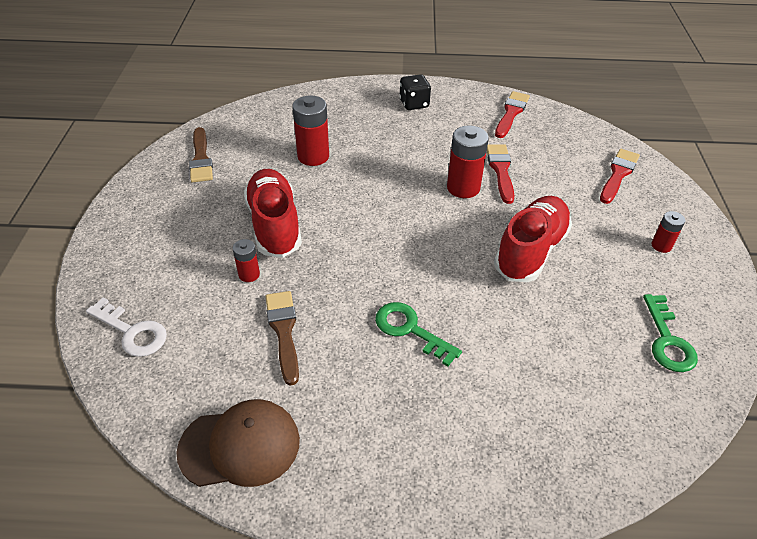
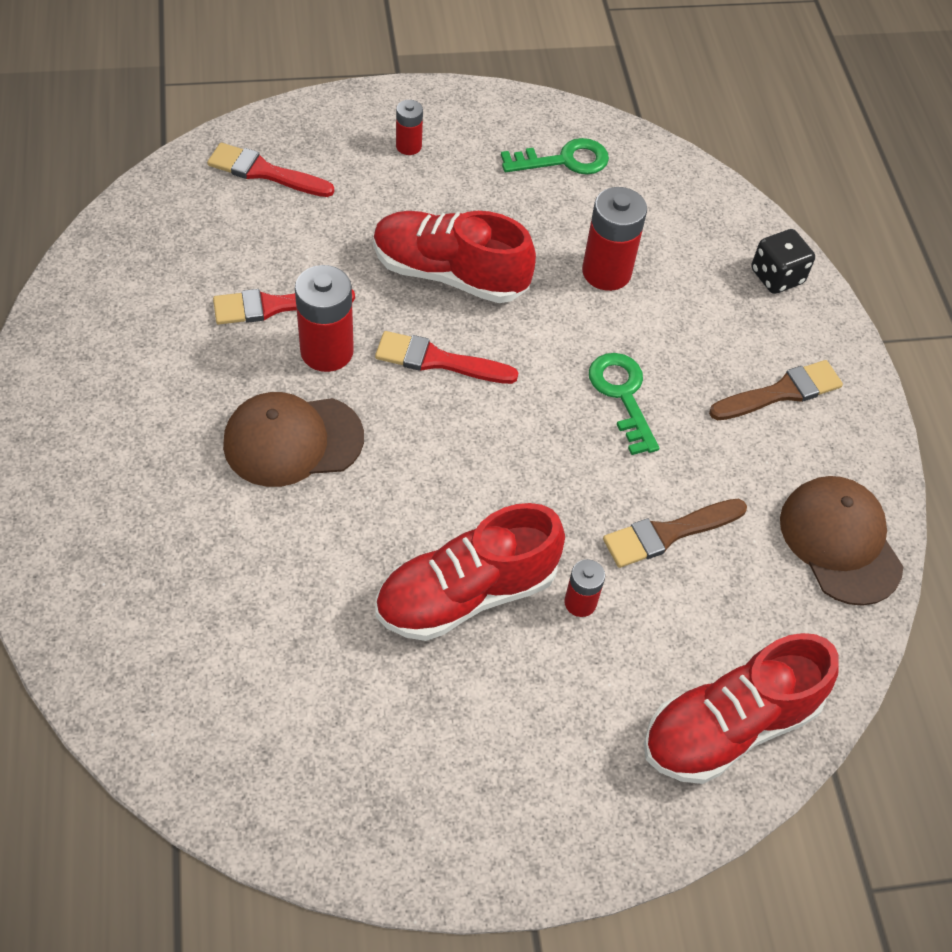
camera: 105 degrees left, 10 degrees up
(132, 332) = (729, 726): white key -> red shoe
(201, 158) = (307, 768): brown brush -> brown brush (781, 392)
(313, 156) = (274, 573): red battery -> red battery (606, 272)
(398, 169) = (293, 441): none -> brown cap
(410, 330) = (622, 395): green key -> green key turned 135 degrees clockwise
(414, 104) = (86, 435): black dice -> black dice (776, 276)
(511, 113) = (109, 292): red brush -> red brush (438, 360)

